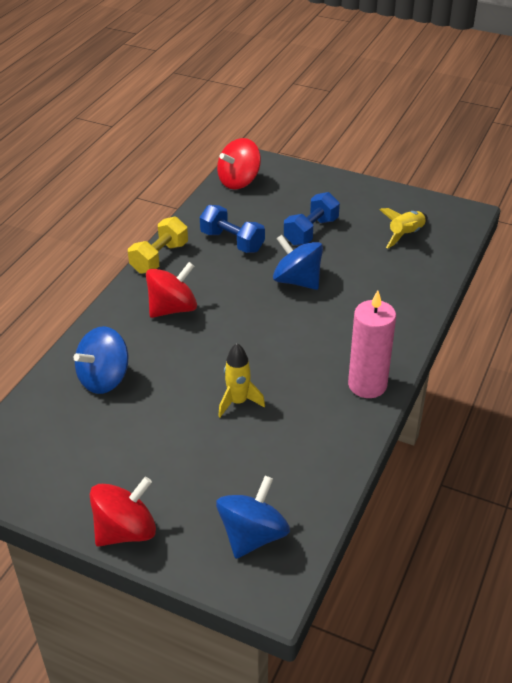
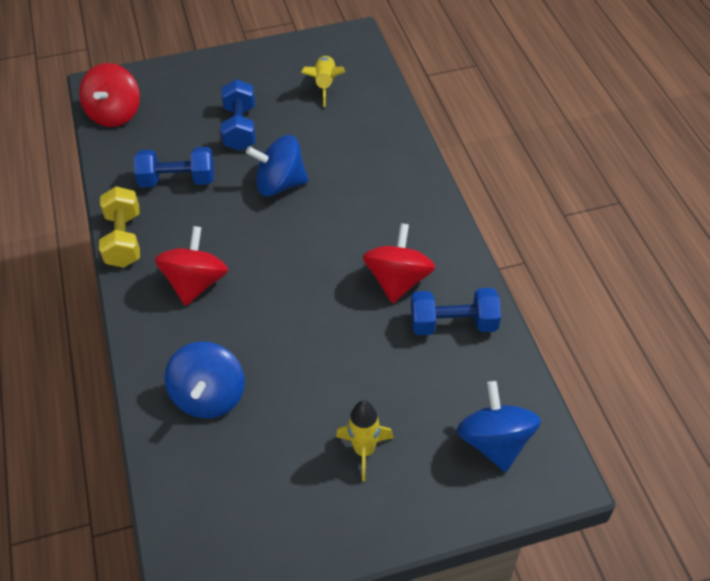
camera: 40 degrees left, 10 degrees up
(125, 531) = (391, 521): red spinning top -> red spinning top (398, 280)
(238, 402) = (354, 333): yellow rocket -> yellow rocket (364, 451)
(314, 442) = (453, 324): none -> blue dumbbell
(367, 385) = (439, 244): pink candle -> none

